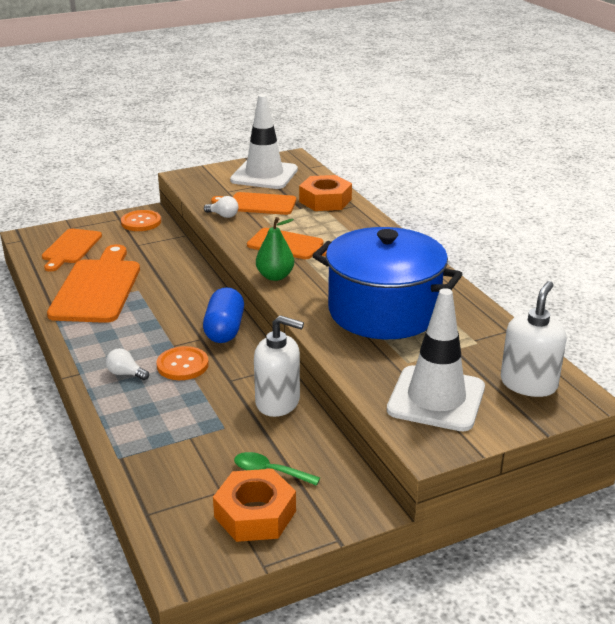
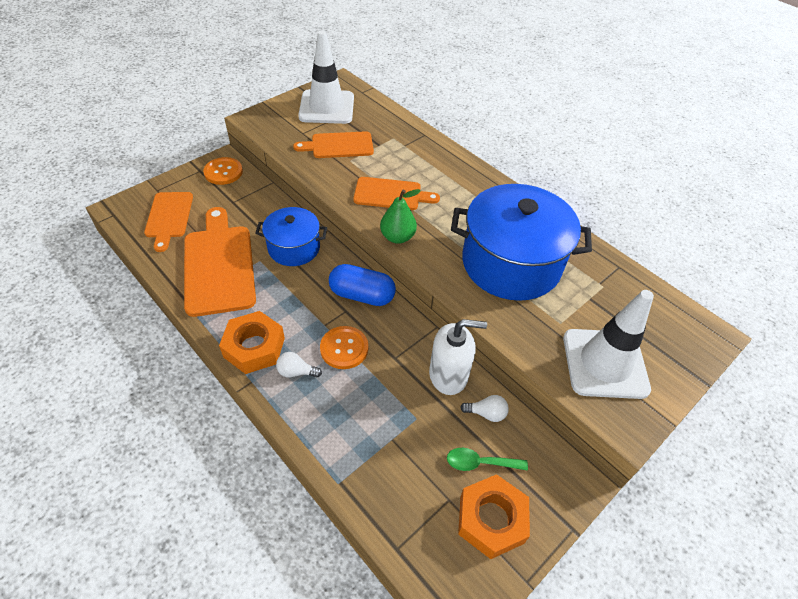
camera: 20 degrees left, 20 degrees up
(177, 285) = (294, 248): none -> blue pot
(223, 215) = (313, 165): white light bulb -> white light bulb (486, 413)
(224, 329) = (362, 295): blue capsule -> blue capsule turned 60 degrees counterclockwise
(325, 200) = (396, 132): orange nut -> orange nut (254, 347)
(528, 384) = (666, 327): white soap dispenser -> none

